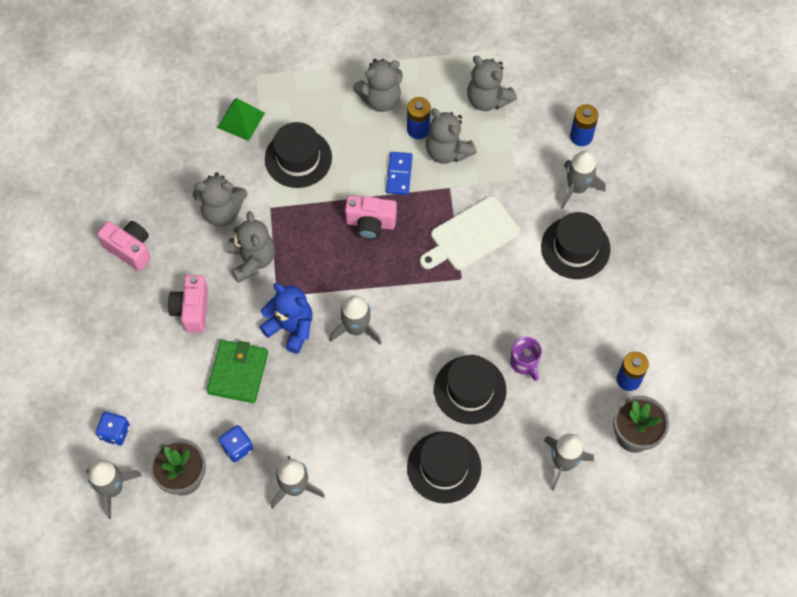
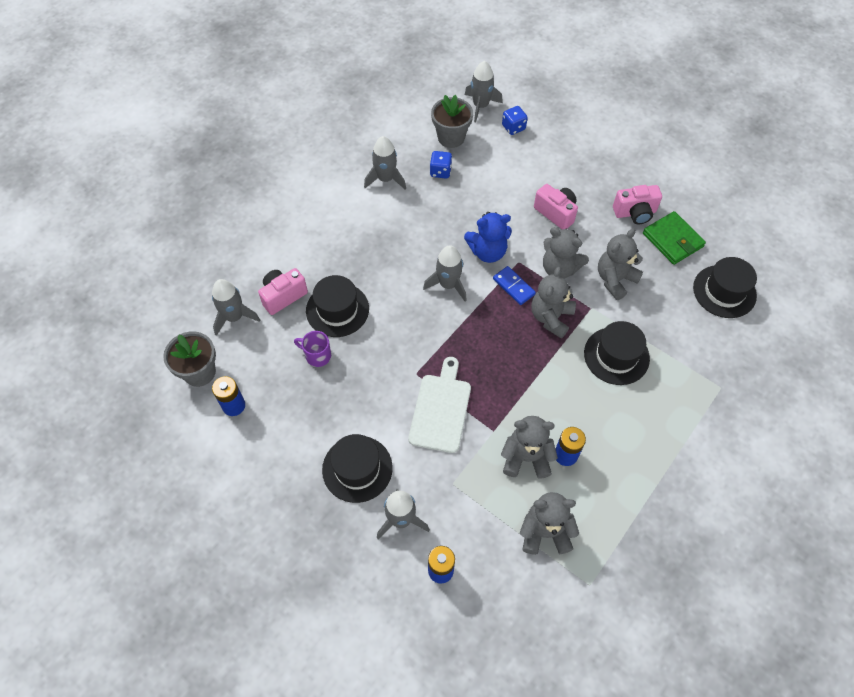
camera: 135 degrees right, 5 degrees down
(238, 373) = (487, 205): green wallet -> green wallet (672, 240)
(241, 120) = (685, 346): green pyramid -> none
(370, 223) = (516, 356): pink camera -> pink camera (283, 296)
(380, 99) = (619, 453): grey teddy bear -> grey teddy bear (551, 317)
(399, 174) = (538, 407): blue domino -> blue domino (513, 286)
(444, 467) = (309, 255): black hat -> black hat (724, 291)

